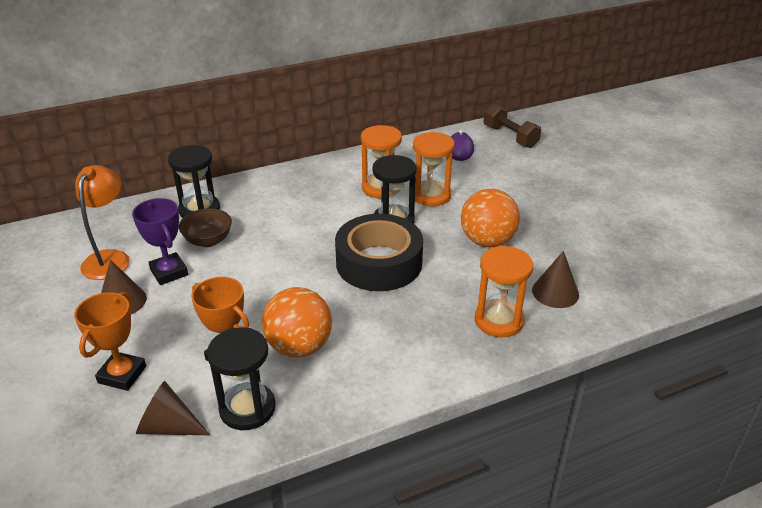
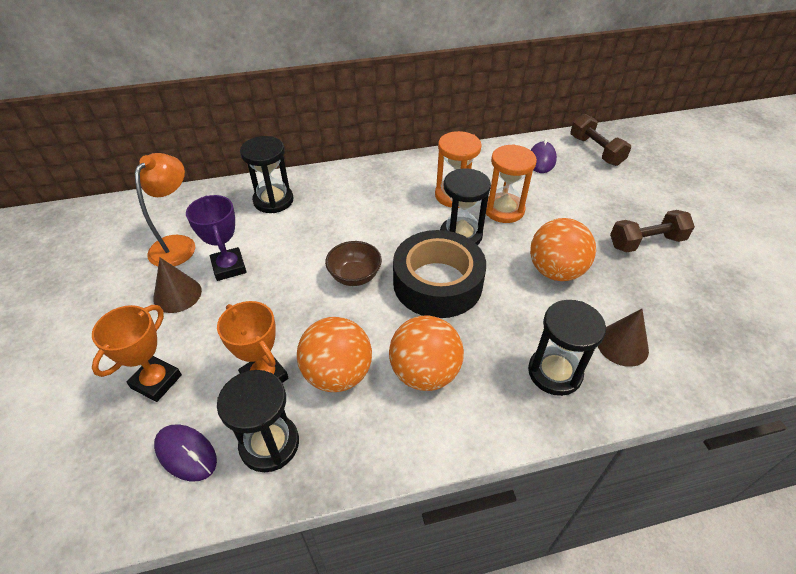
camera: 10 degrees right, 10 degrees up
(169, 426) = (186, 453): brown cone -> purple mouse
(208, 241) = (274, 236): brown bowl -> brown bowl (355, 276)
(381, 335) = (424, 373): none -> orange ball
(498, 320) = (554, 372): orange hourglass -> black hourglass
(566, 209) = (646, 242): none -> brown dumbbell

